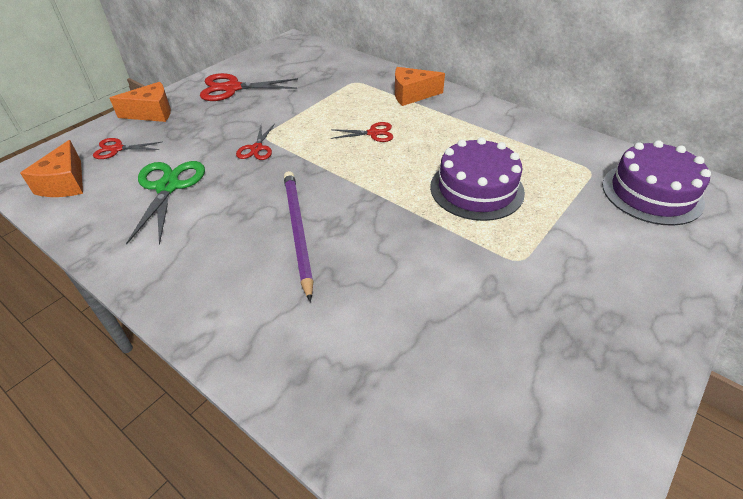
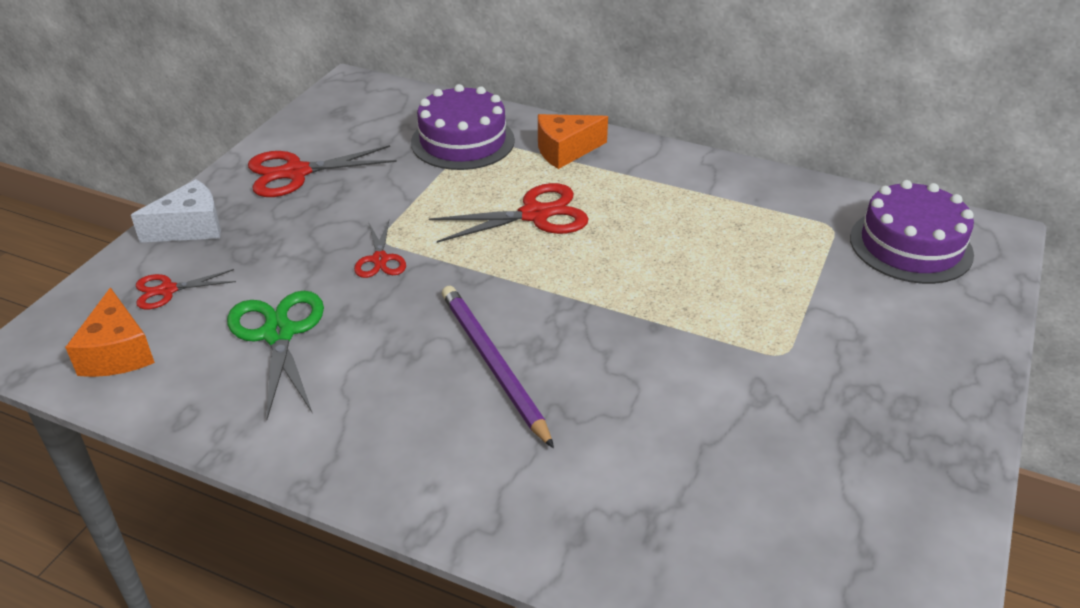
camera: 15 degrees left, 5 degrees down
(152, 113) = (190, 228): orange cheese -> white cheese
(373, 133) = (535, 215): red scissors -> red scissors, size x1.73
(476, 189) = (701, 272): purple cake -> purple cake (462, 141)

